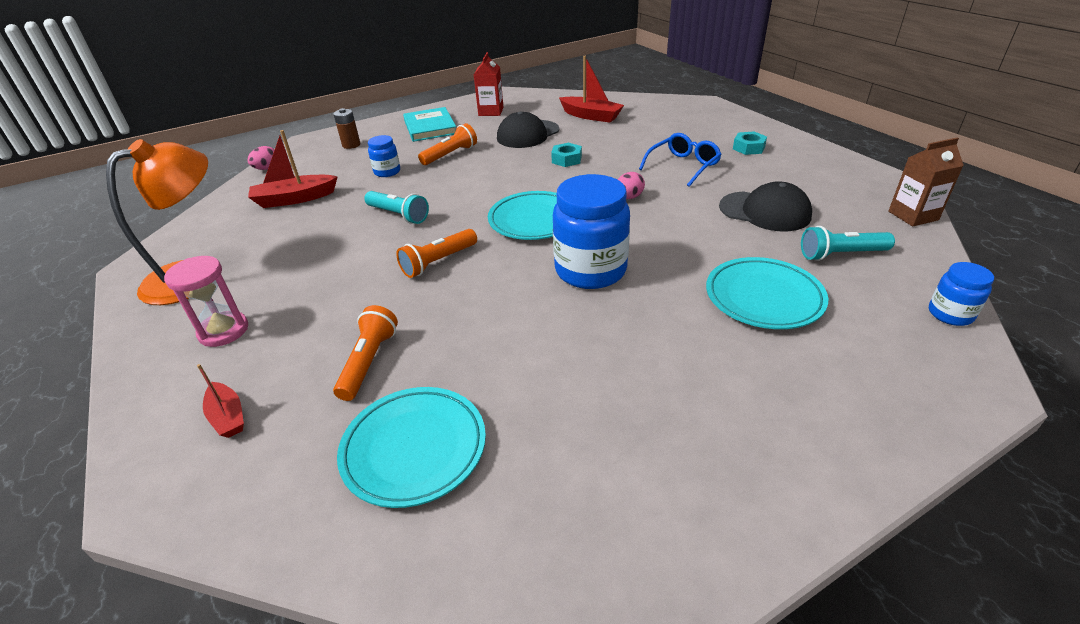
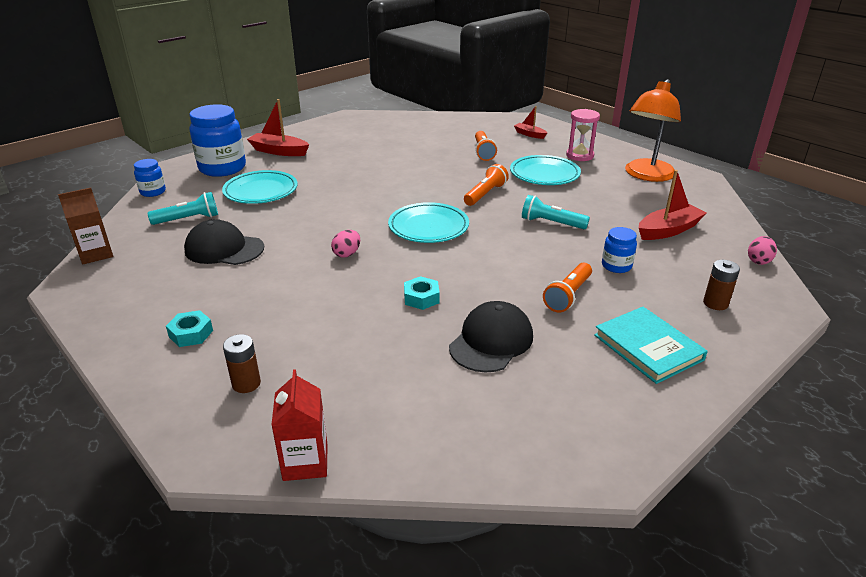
camera: 165 degrees right, 5 degrees down
(414, 449) = (437, 134): turquoise plate -> turquoise plate (544, 174)
(491, 111) = (586, 397): red carton -> red carton (305, 462)
(590, 270) = (374, 197): blue jar -> blue jar (222, 168)
(591, 116) = (409, 395): red boat -> red boat (279, 151)
(683, 166) = (284, 297): blue glasses -> none
(693, 124) = (246, 383): none -> brown battery

